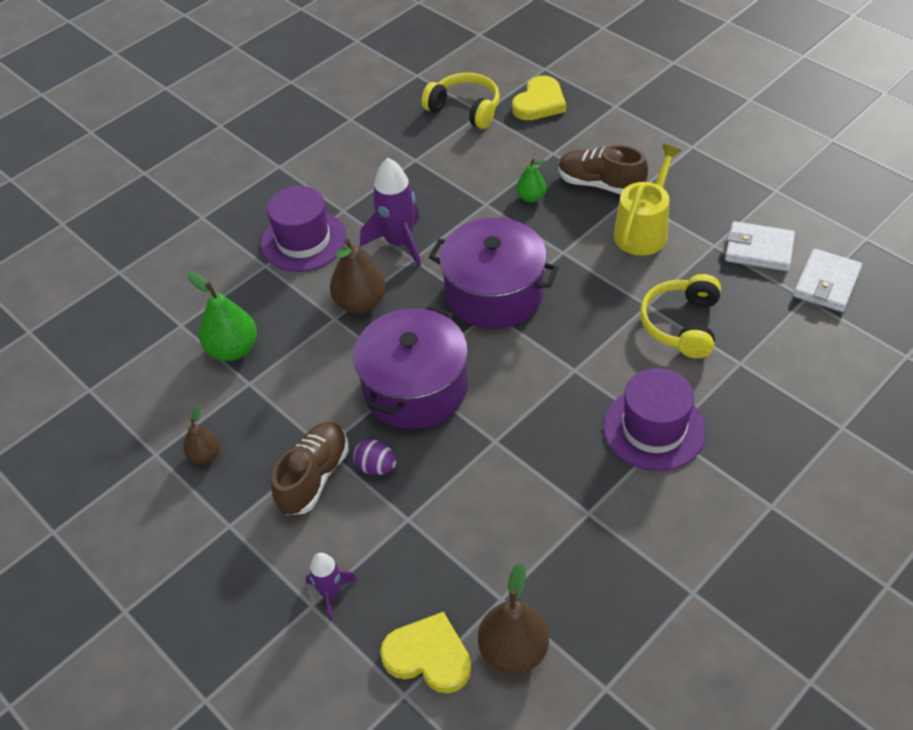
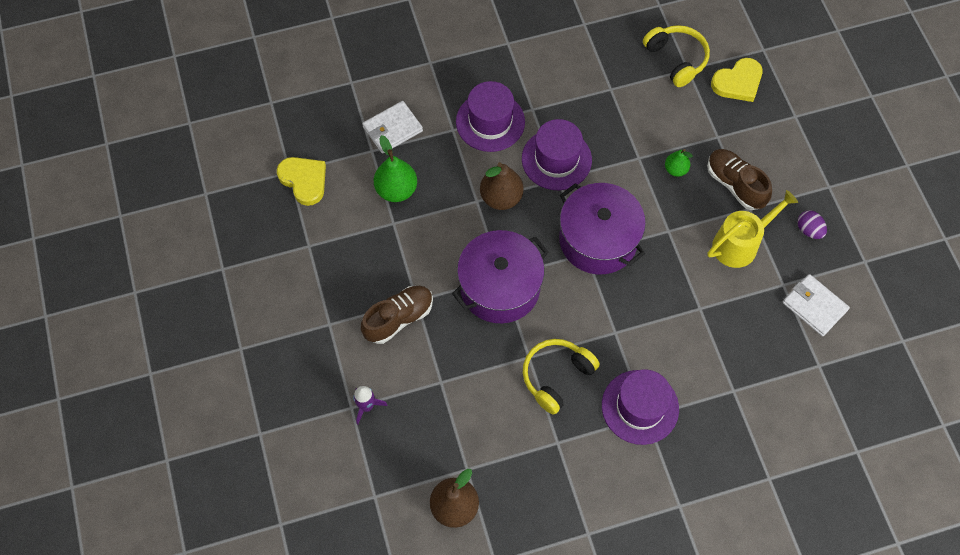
camera: 25 degrees right, 15 degrees up
(205, 455) = (339, 264): brown pear -> none
(376, 467) = (441, 333): purple egg -> purple egg (809, 230)
(399, 242) = (556, 159): purple rocket -> purple hat
(428, 656) = (402, 481): yellow heart -> yellow heart (304, 180)
(681, 324) = (714, 337): yellow headphones -> yellow headphones (556, 376)
(826, 283) = (843, 362): white wallet -> white wallet (392, 129)

